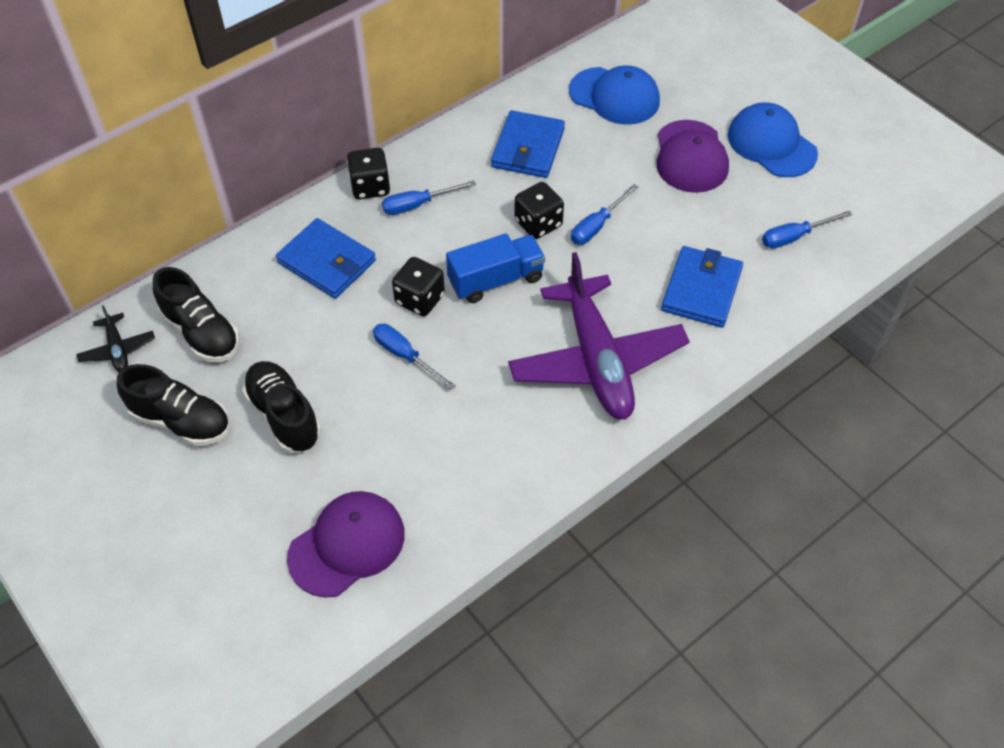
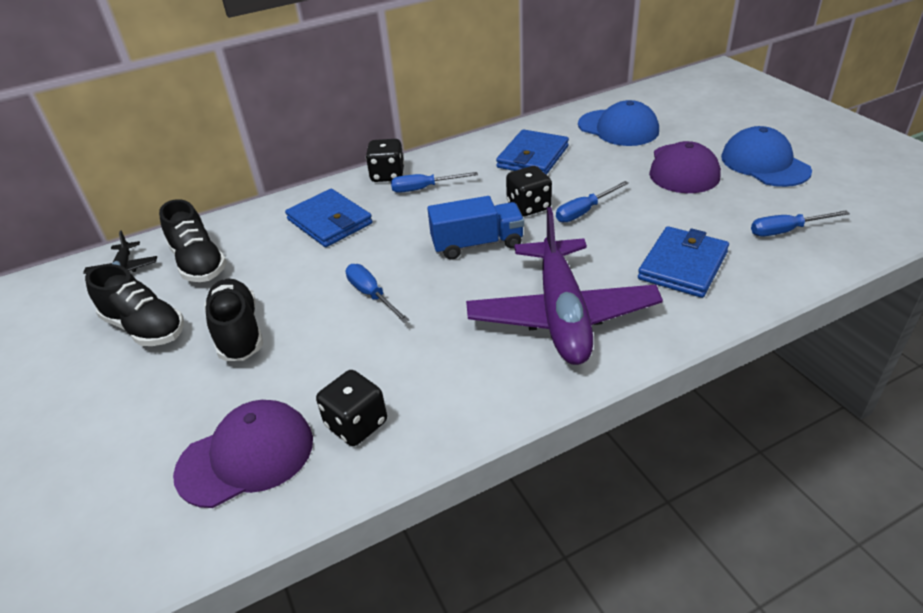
camera: 15 degrees right, 15 degrees down
(419, 299) = (401, 253): black dice -> black dice (356, 424)

